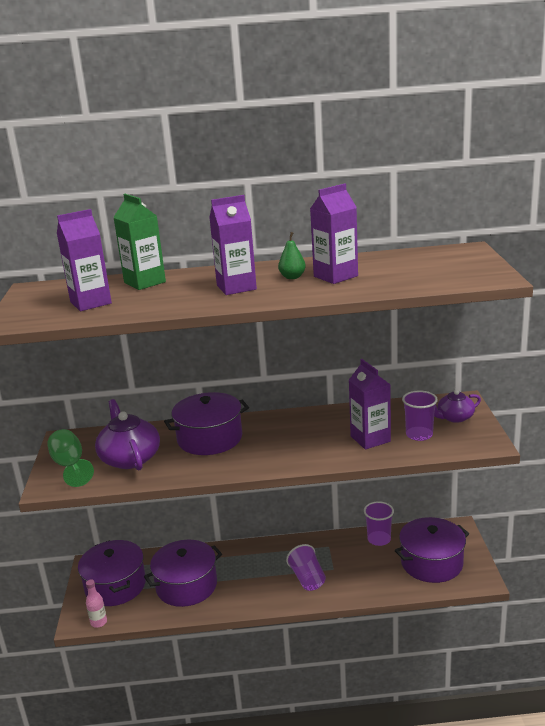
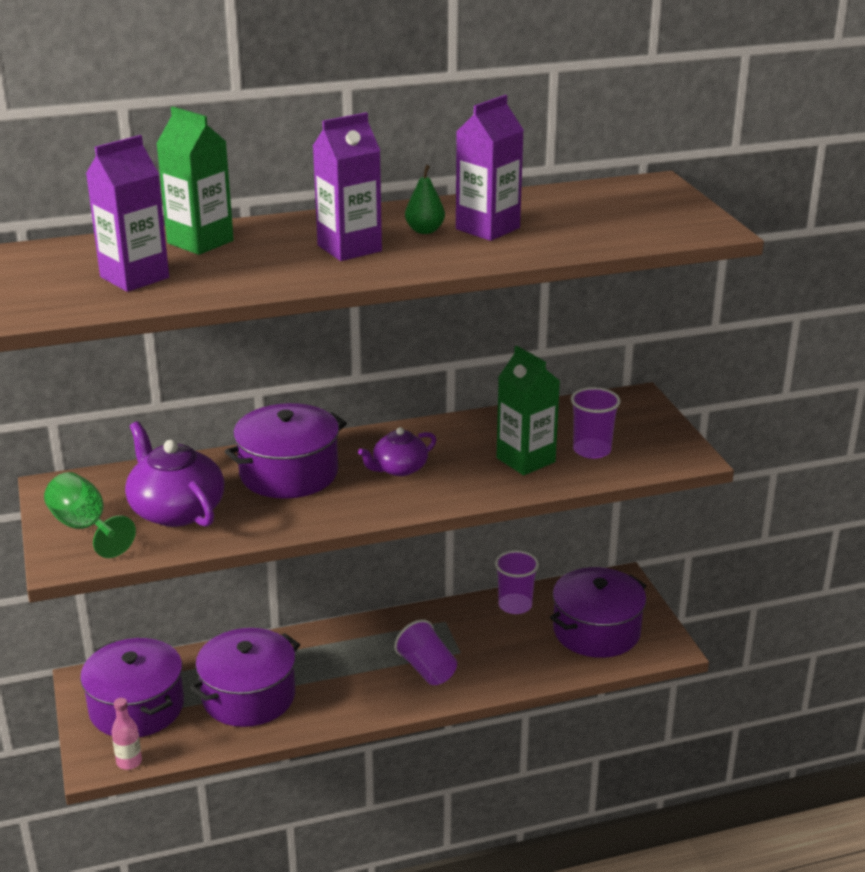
camera: 15 degrees left, 5 degrees up
(370, 439) = (525, 460): purple carton -> green carton
(454, 417) = (633, 423): purple teapot -> purple teapot (399, 468)

